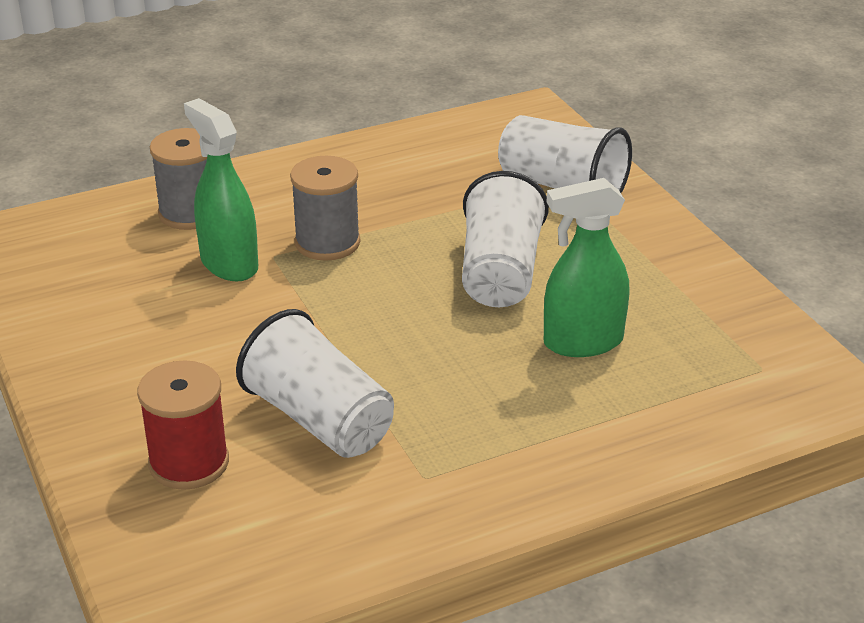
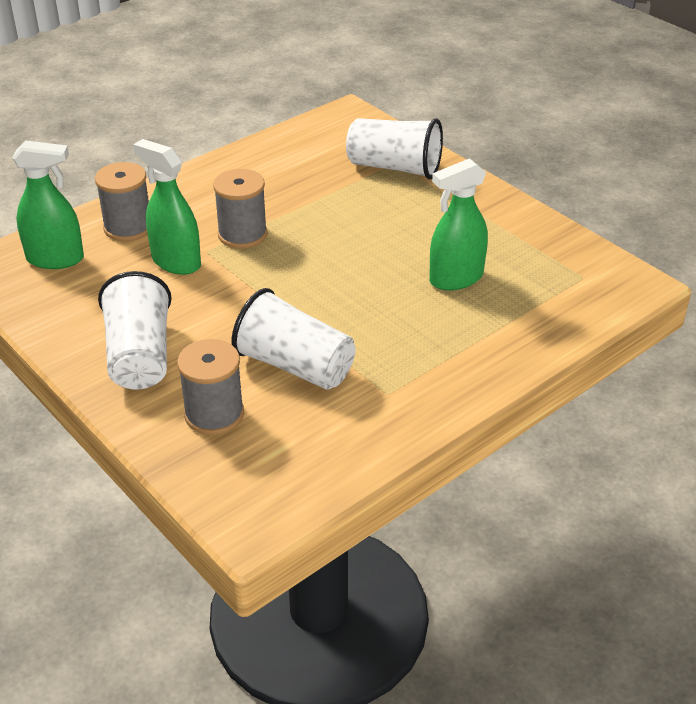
camera: 15 degrees left, 5 degrees up
(86, 238) = (56, 259): none -> green spray bottle
(189, 463) = (214, 414): red spool -> grey spool
(500, 273) = (377, 237): white cup -> white cup (140, 356)

